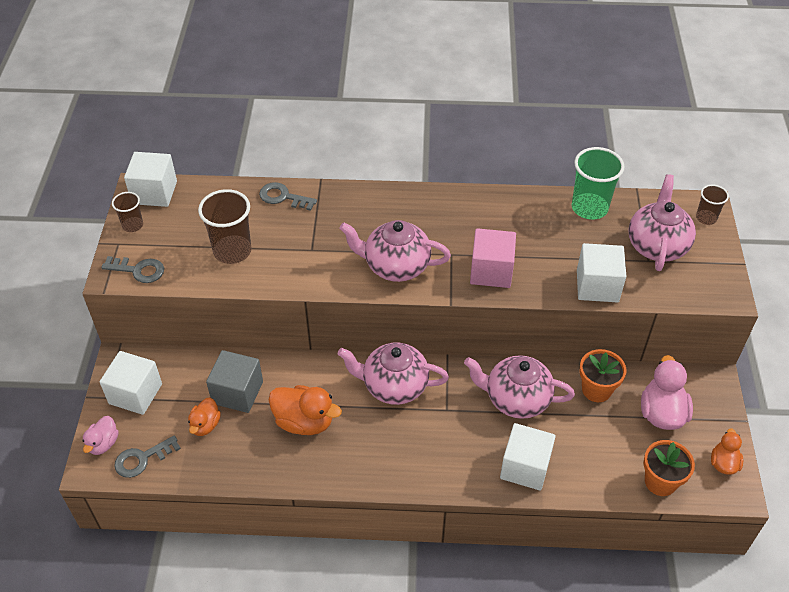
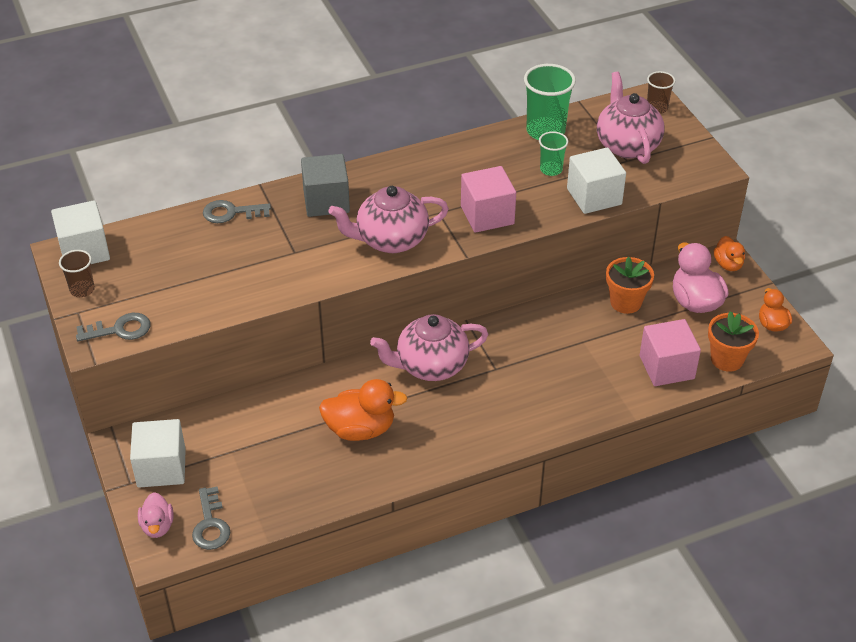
camera: 25 degrees left, 5 degrees down
(142, 459) = (210, 524): grey key -> grey key turned 45 degrees counterclockwise
(205, 425) = (258, 469): orange duck -> orange duck (728, 264)
(232, 251) = (211, 279): brown cup -> none
(237, 392) = (273, 427): grey cube -> grey cube (326, 201)
(516, 399) = (556, 336): pink teapot -> none
(525, 467) = (599, 391): white cube -> none
(573, 246) = (551, 169): none -> green cup
(599, 467) = (666, 367): none -> pink cube

